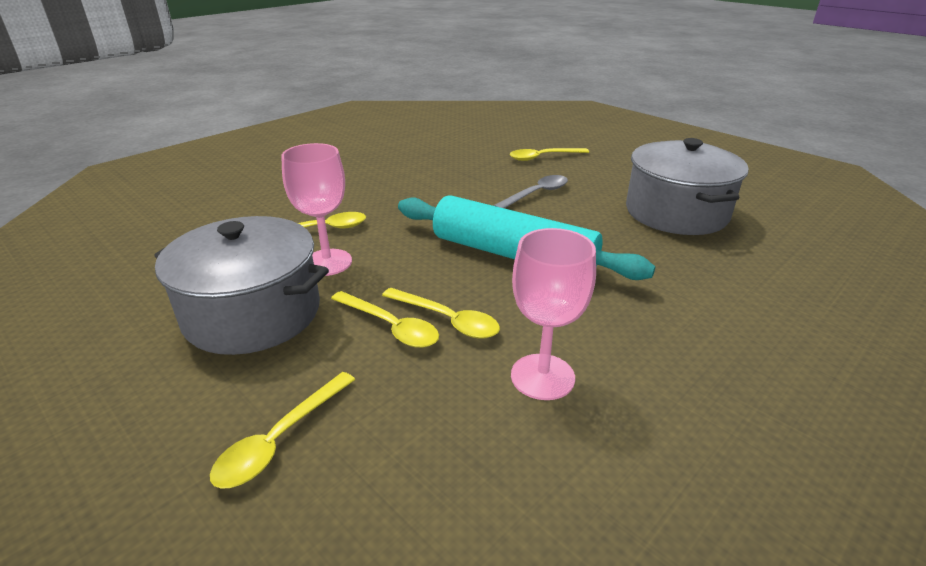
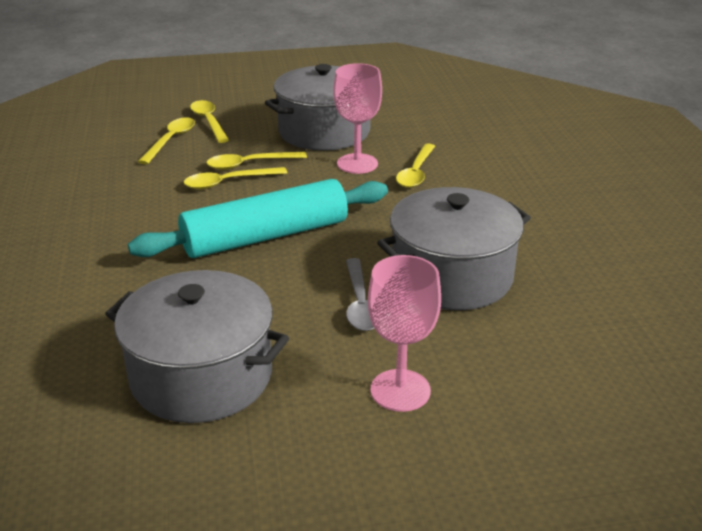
camera: 125 degrees right, 0 degrees up
(466, 178) = (452, 276): none -> grey pot
(542, 377) = (137, 191): pink goblet -> pink goblet (400, 390)
(543, 157) = (465, 366): yellow spoon -> yellow spoon (171, 140)

